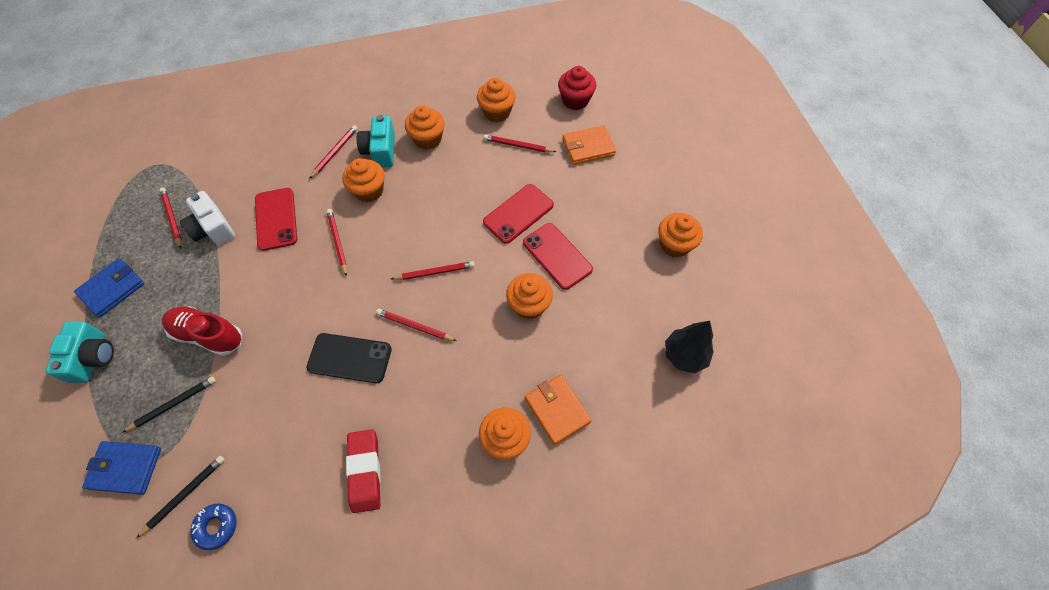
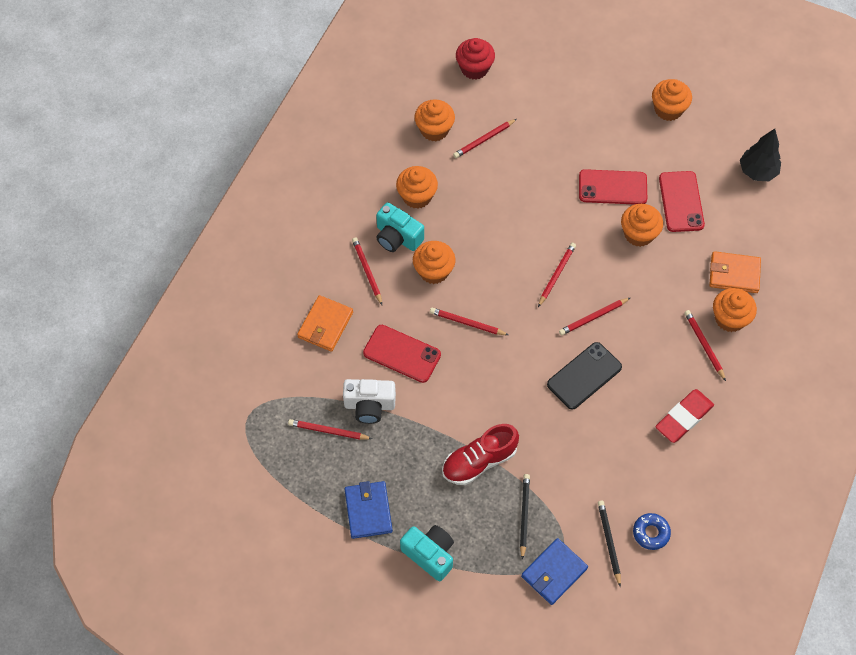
camera: 50 degrees left, 0 degrees up
(365, 471) = (683, 418): red eraser -> red eraser turned 75 degrees counterclockwise
(458, 436) = (704, 345): none -> red pencil
(518, 213) = (551, 185): red phone -> red phone (681, 201)
(588, 147) = (530, 95): orange wallet -> orange wallet (325, 325)

